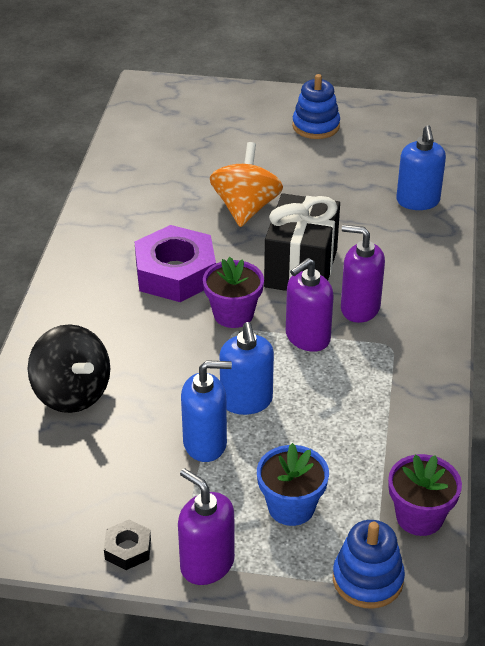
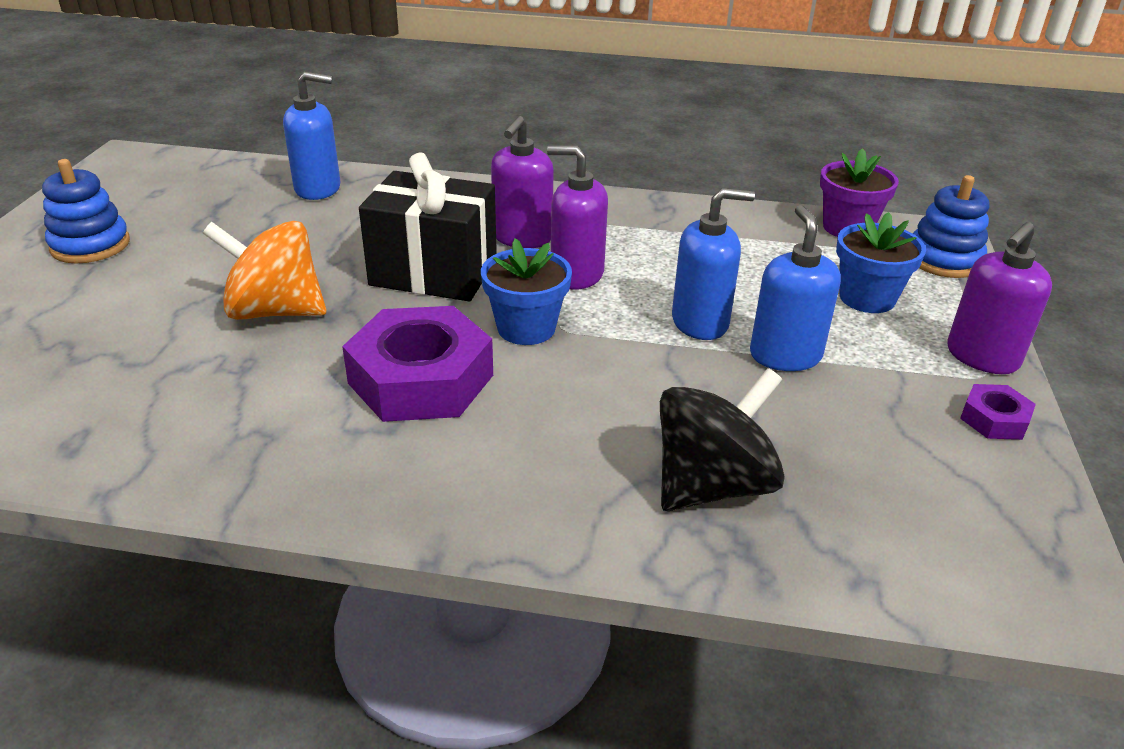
camera: 90 degrees left, 5 degrees down
(128, 549) = (994, 419): black nut -> purple nut
(233, 314) = (526, 328): purple flower pot -> blue flower pot
(307, 337) = (576, 275): purple soap dispenser -> purple soap dispenser turned 150 degrees clockwise

